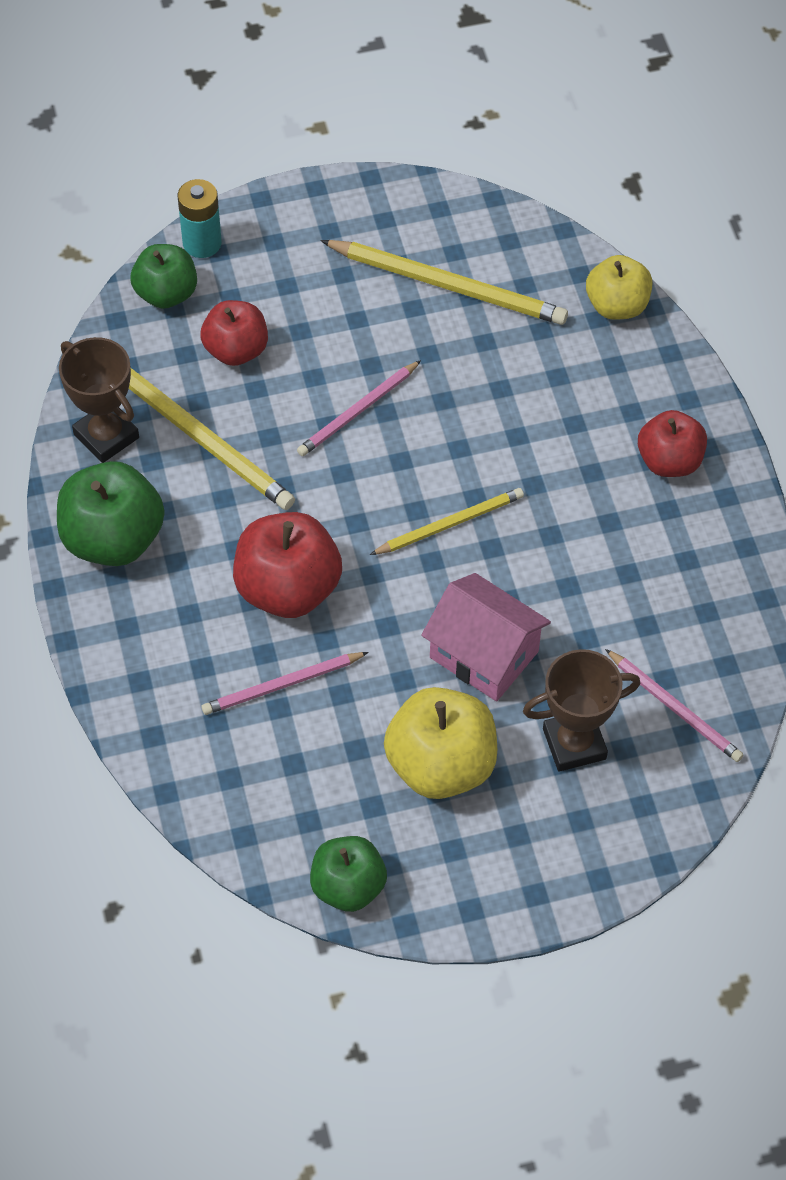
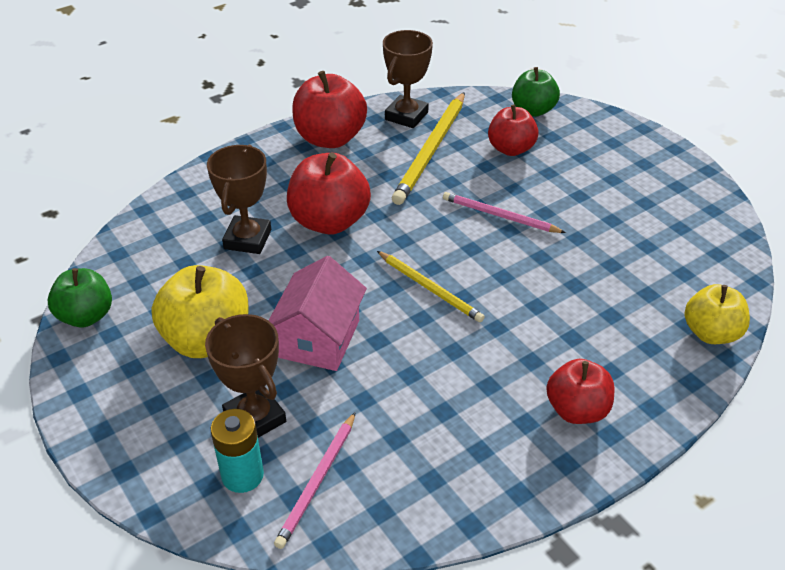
camera: 70 degrees right, 15 degrees down
(113, 539) = (330, 138): green apple -> red apple
(202, 243) = (584, 114): turquoise battery -> turquoise battery (242, 475)
(282, 685) = (247, 239): pink pencil -> brown trophy
(448, 285) = (647, 232): yellow pencil -> none

